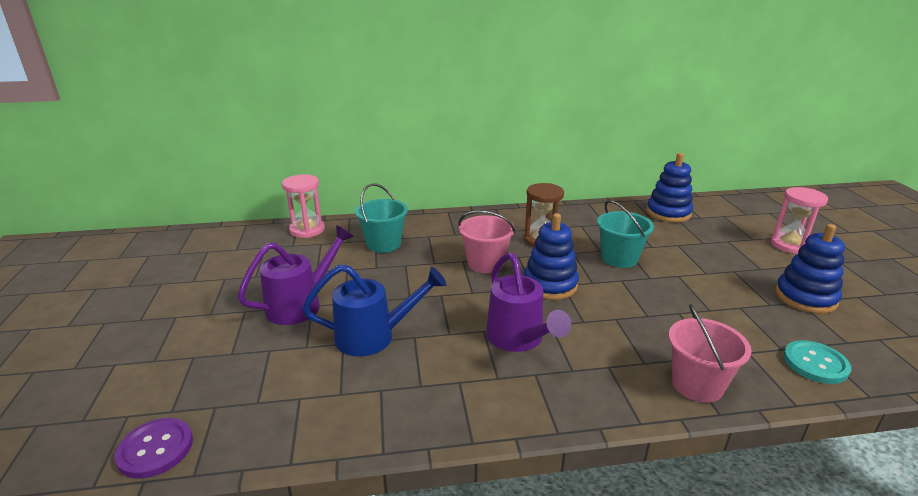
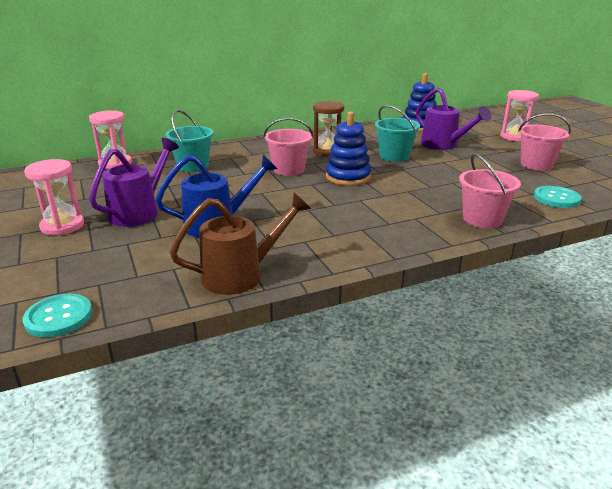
camera: 15 degrees left, 0 degrees up
(155, 449) = (59, 317): purple button -> turquoise button
(218, 313) = (62, 226): none -> pink hourglass
(366, 424) = (241, 275): none -> brown watering can
(518, 339) = (339, 211): purple watering can -> purple watering can (443, 145)
(805, 297) = (536, 164): blue stacking toy -> pink bucket

